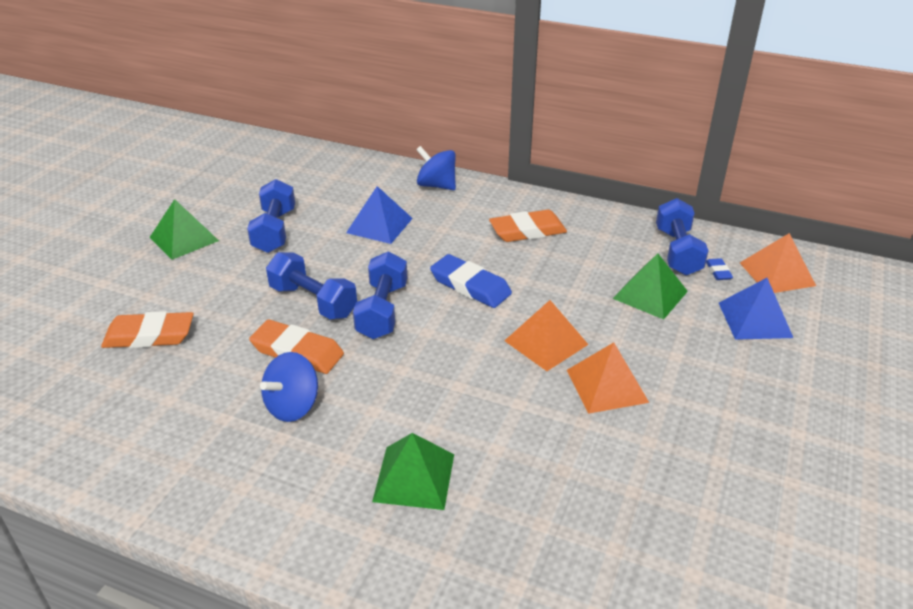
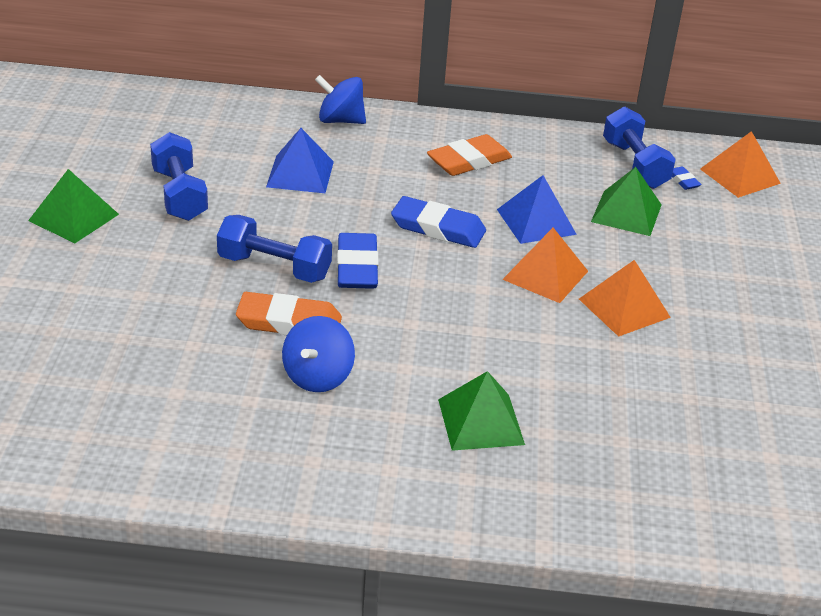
camera: 20 degrees left, 0 degrees up
(149, 335) = (107, 330): orange eraser -> none
(382, 310) = (357, 267): blue dumbbell -> blue eraser
(755, 319) = (736, 224): blue pyramid -> blue pyramid (536, 221)

